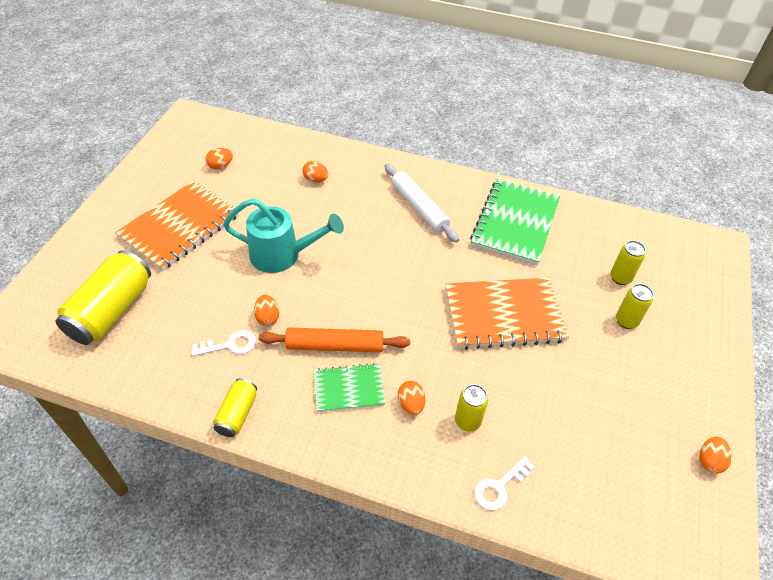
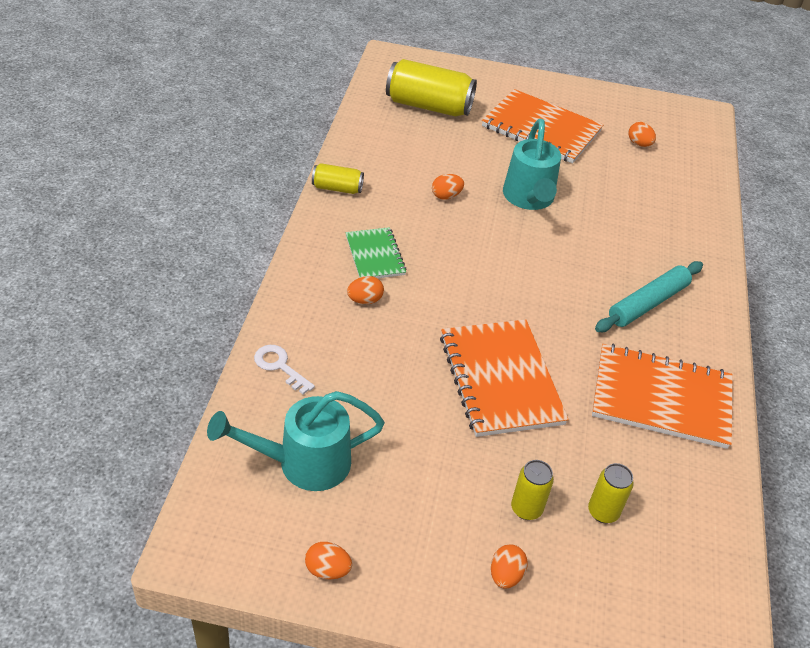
camera: 80 degrees right, 5 degrees down
(230, 345) = (408, 176): white key -> none
(315, 180) = (653, 214): orange egg -> orange egg (505, 575)
(334, 345) = (423, 243): orange rolling pin -> none
(419, 207) = (648, 303): white rolling pin -> turquoise rolling pin
(467, 421) = (351, 343): yellow can -> none
(515, 223) = (661, 398): green notebook -> orange notebook
(610, 472) = (303, 463): none -> turquoise watering can

